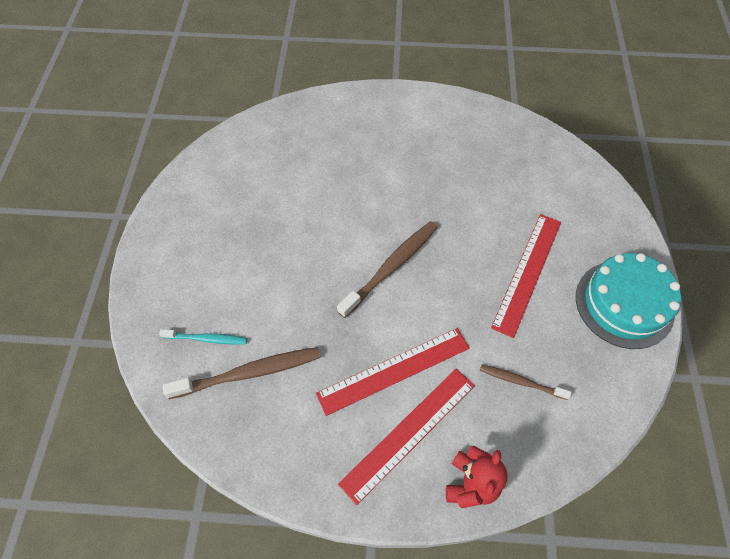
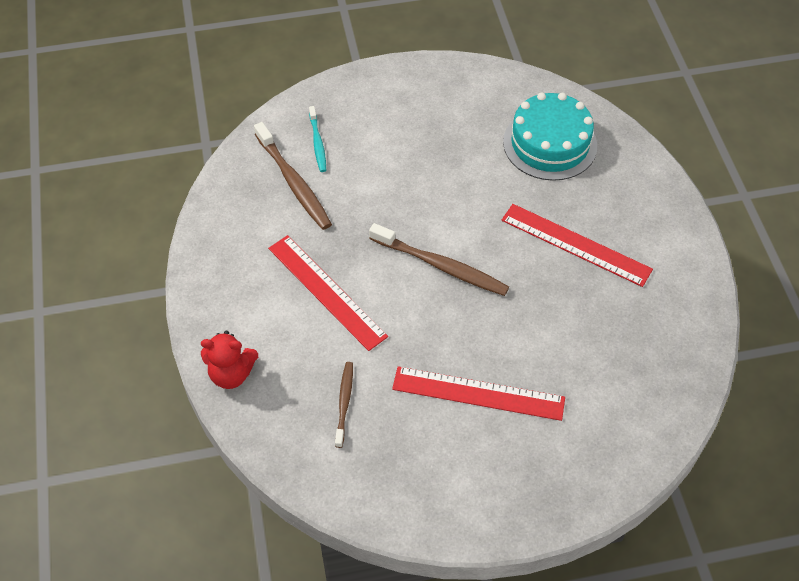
camera: 75 degrees right, 5 degrees down
(409, 433) = (267, 315): red ruler -> red ruler (575, 244)
(624, 304) = (470, 498): turquoise cake -> turquoise cake (550, 144)

